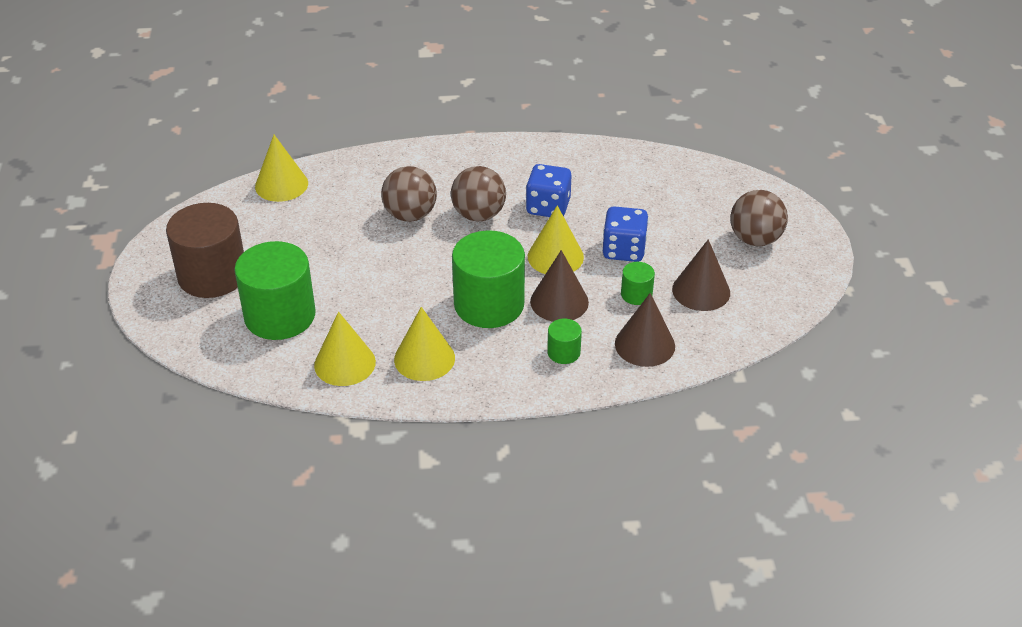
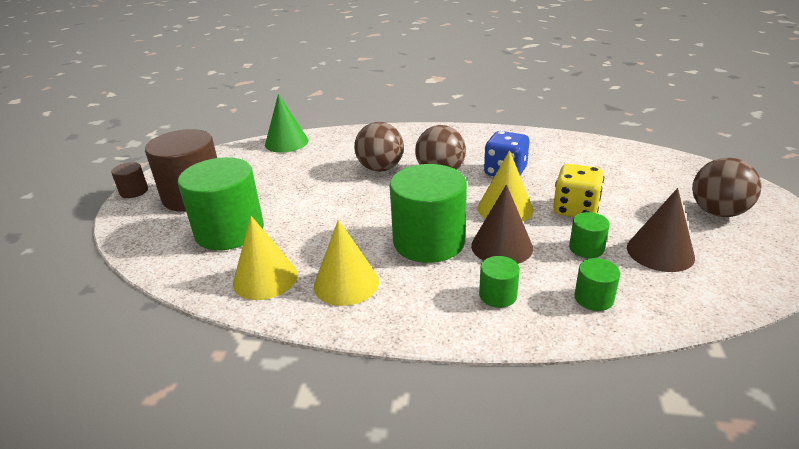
camera: 15 degrees right, 10 degrees down
(136, 277) = (134, 191): none -> brown cylinder
(281, 184) = (286, 142): yellow cone -> green cone
(624, 250) = (575, 209): blue dice -> yellow dice
(644, 344) = (593, 298): brown cone -> green cylinder

